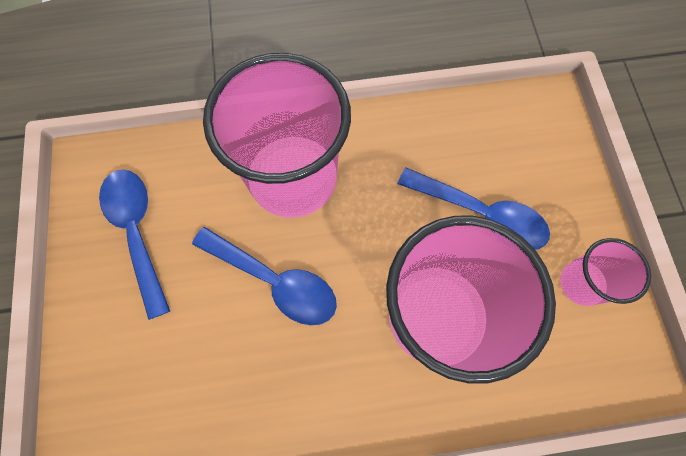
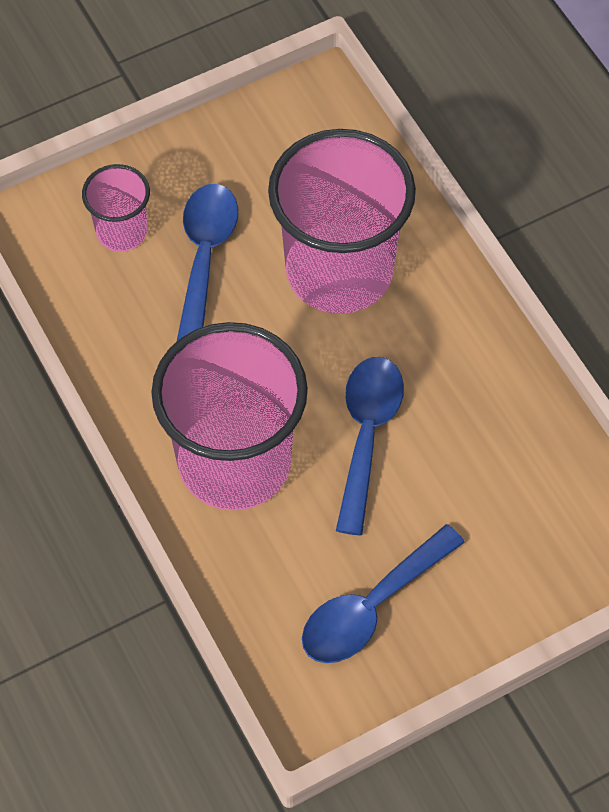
camera: 110 degrees left, 10 degrees down
(581, 283) = (248, 151): pink cup -> pink cup (121, 231)

